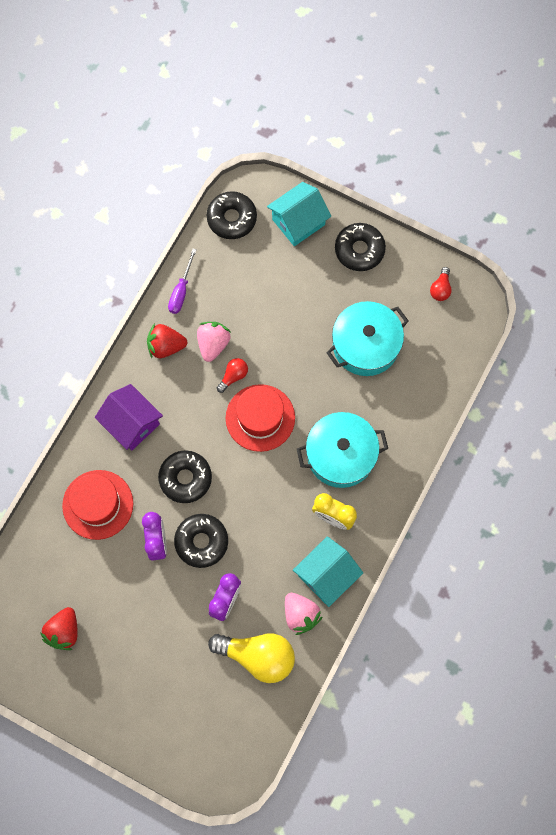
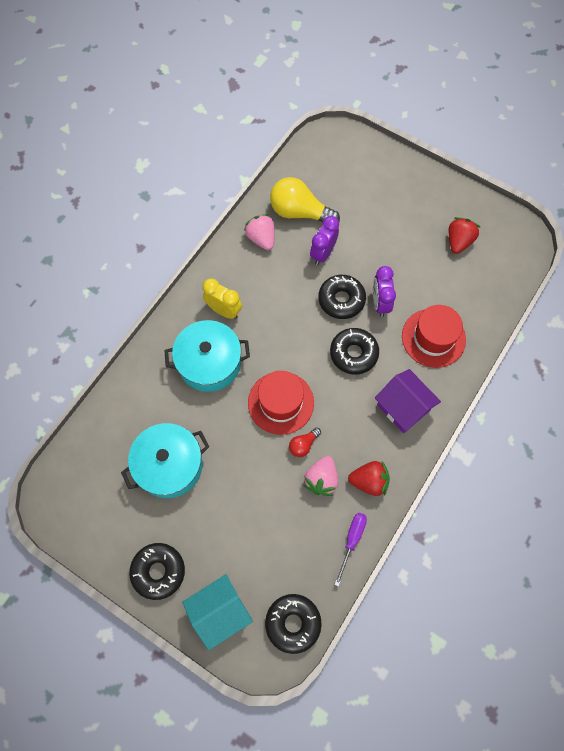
camera: 175 degrees left, 5 degrees down
(327, 575) = (236, 266): turquoise house -> none
(440, 289) = (82, 519): red light bulb -> none

